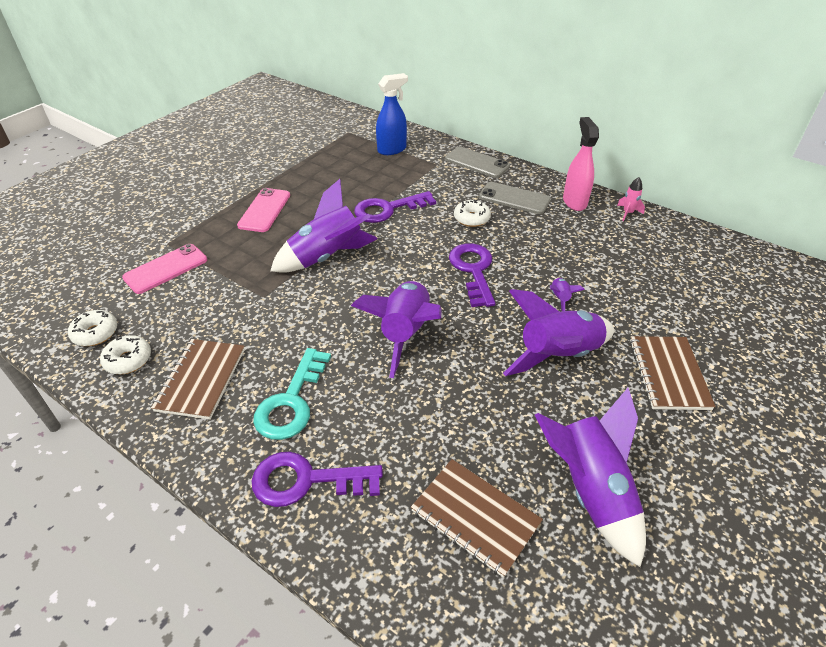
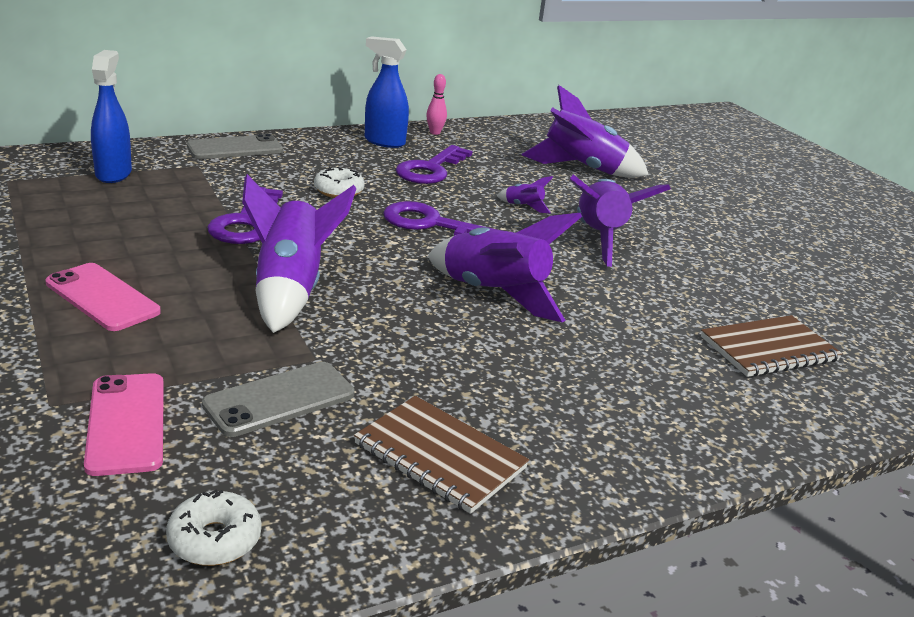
camera: 65 degrees left, 15 degrees down
(128, 360) = (327, 516): white donut -> none
(291, 401) = (542, 399): turquoise key -> none
(306, 480) = (673, 426): purple key -> purple key (430, 169)
(514, 198) = (335, 160): grey phone -> grey phone (279, 399)
(574, 202) = (384, 142): pink spray bottle -> blue spray bottle
(590, 490) = (765, 290): purple rocket -> purple rocket (582, 169)
(627, 213) = (435, 132): pink rocket -> pink bowling pin
(668, 374) = (660, 209): brown notebook -> none

